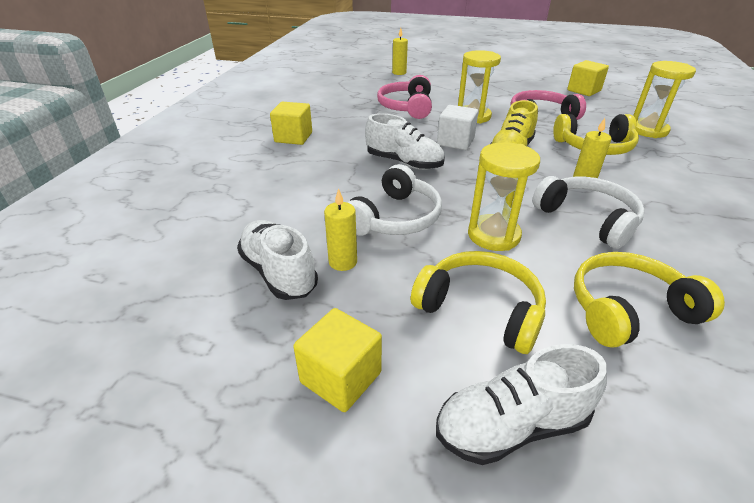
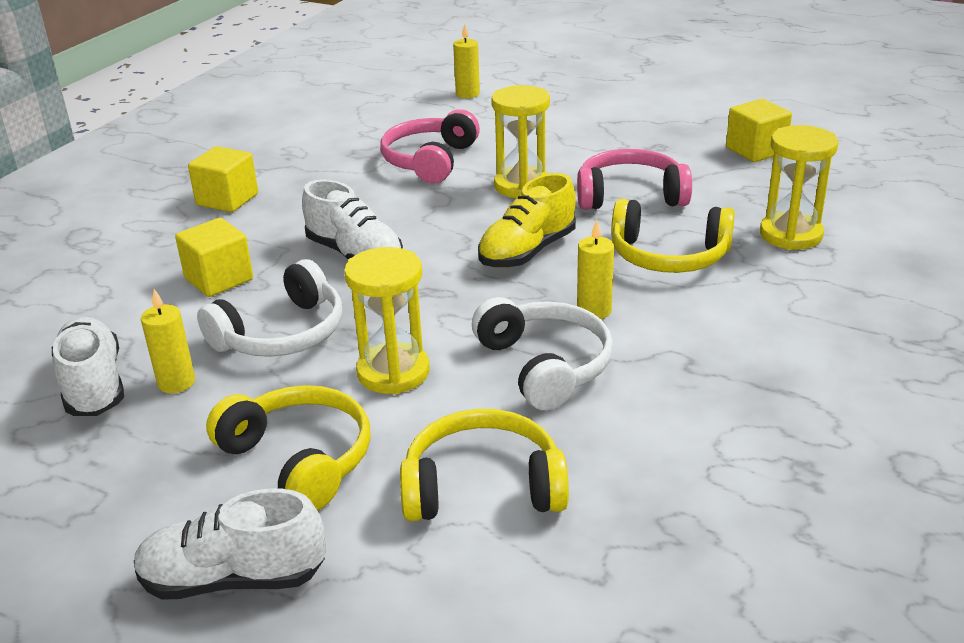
camera: 15 degrees right, 5 degrees down
(341, 377) = (90, 506): yellow cube -> yellow cube (219, 279)
(455, 142) = (457, 227): white cube -> none

